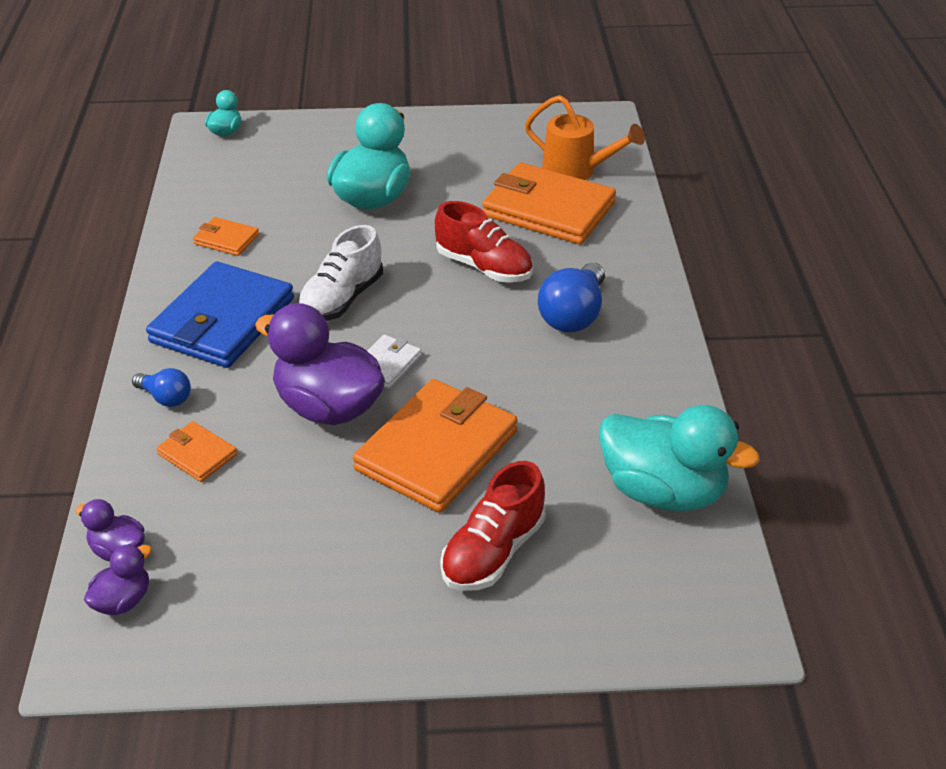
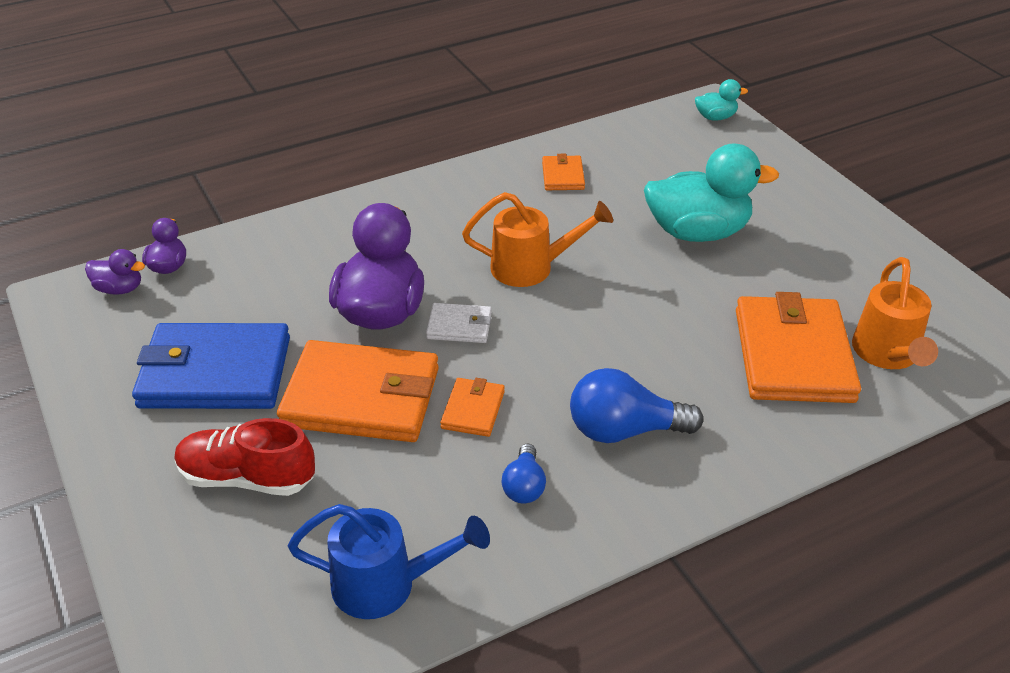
camera: 65 degrees right, 0 degrees up
(166, 398) = (343, 223): blue light bulb -> blue light bulb (524, 486)
(197, 454) = (287, 264): orange wallet -> orange wallet (473, 410)
(222, 321) = (454, 215): blue wallet -> blue wallet (215, 373)
(341, 299) = (531, 267): white shoe -> orange watering can
(484, 267) = (652, 340): red shoe -> none
(663, 491) = (386, 585): turquoise duck -> blue watering can

